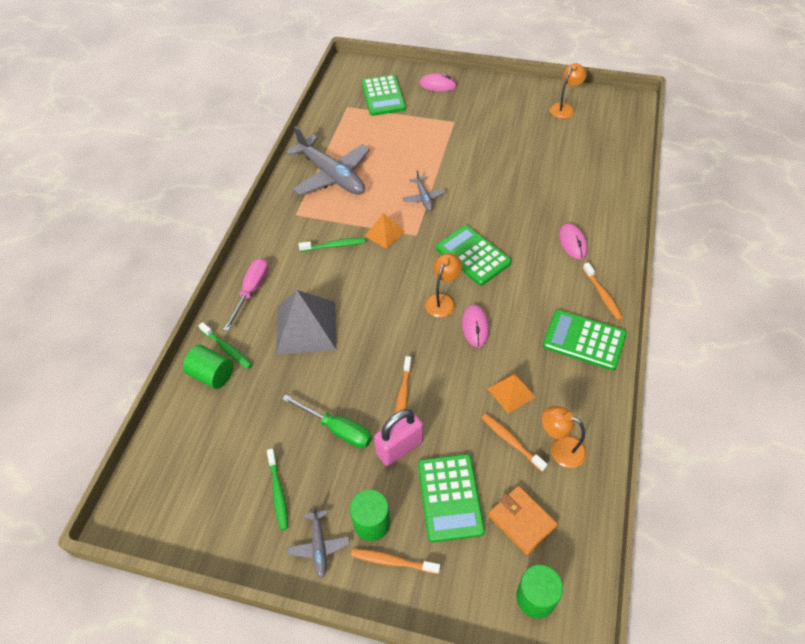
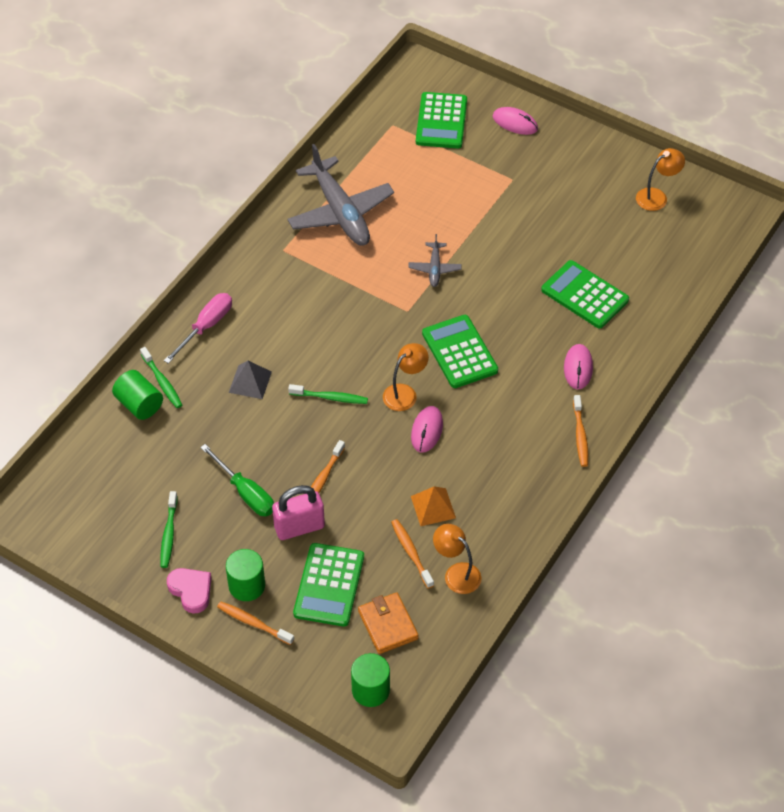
camera: 15 degrees right, 0 degrees up
(306, 327) = (250, 382): grey pyramid -> grey pyramid, size x0.54
(319, 546) = (191, 591): grey plane -> pink heart
(334, 245) = (312, 299): green toothbrush -> green toothbrush (330, 397)
(384, 233) = (373, 300): orange pyramid -> none
(584, 340) = (535, 477): green calculator -> green calculator (584, 295)

